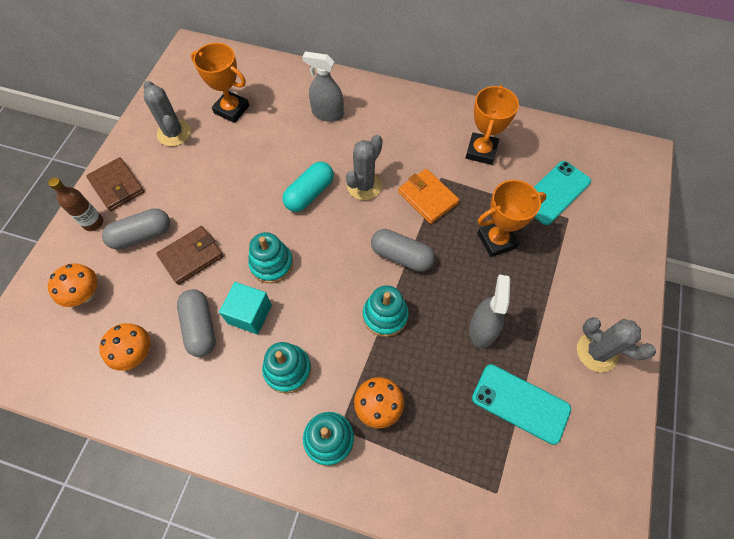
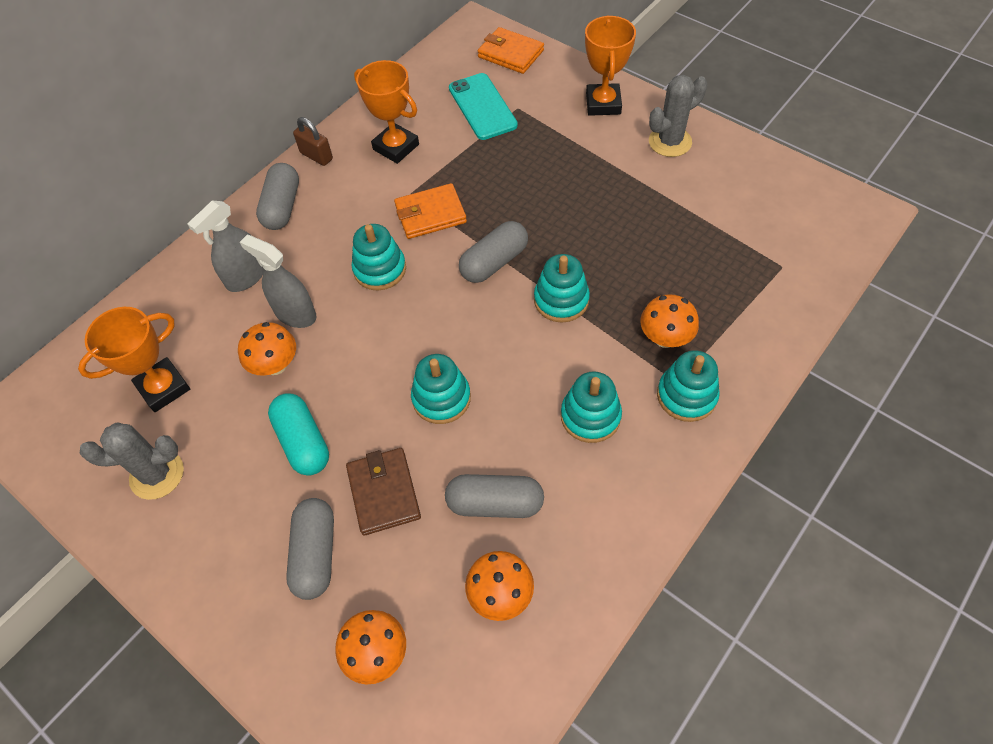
camera: 65 degrees left, 5 degrees down
(93, 223) = (256, 623): brown bottle -> none
(117, 186) = (207, 576): brown wallet -> none
(250, 314) = (501, 440): turquoise cube -> none
(266, 158) = (275, 365): none -> orange mushroom
(309, 193) = (359, 330): turquoise capsule -> turquoise capsule (303, 442)
(364, 185) = (380, 269): grey cactus -> turquoise stacking toy
(393, 108) = (282, 207): none -> grey capsule
(447, 107) = (316, 156): none -> brown padlock
(482, 329) = (612, 220): grey spray bottle -> grey spray bottle (295, 314)
(496, 240) = (515, 173): orange trophy -> orange trophy (603, 104)
(520, 403) = (701, 217): turquoise phone -> none
(627, 191) = (510, 54): none -> orange wallet

